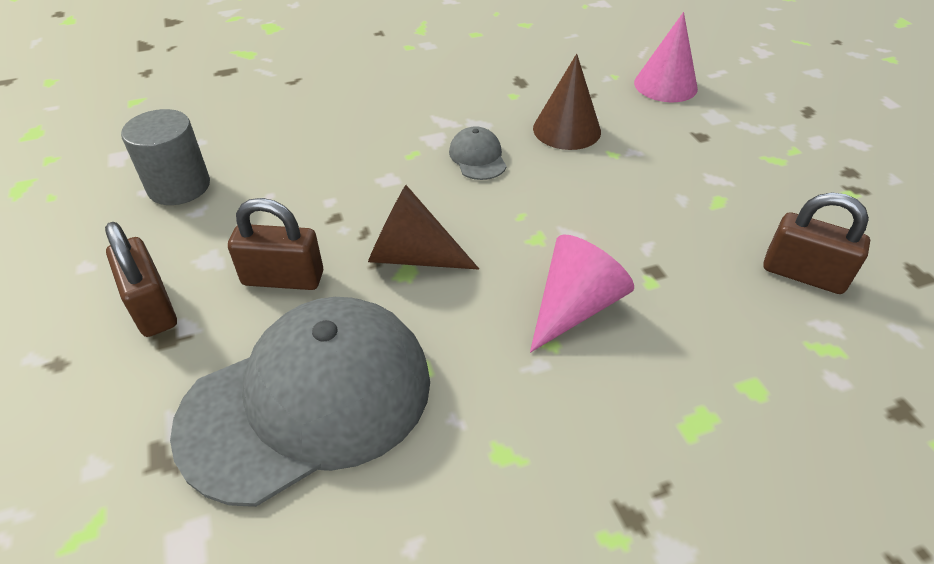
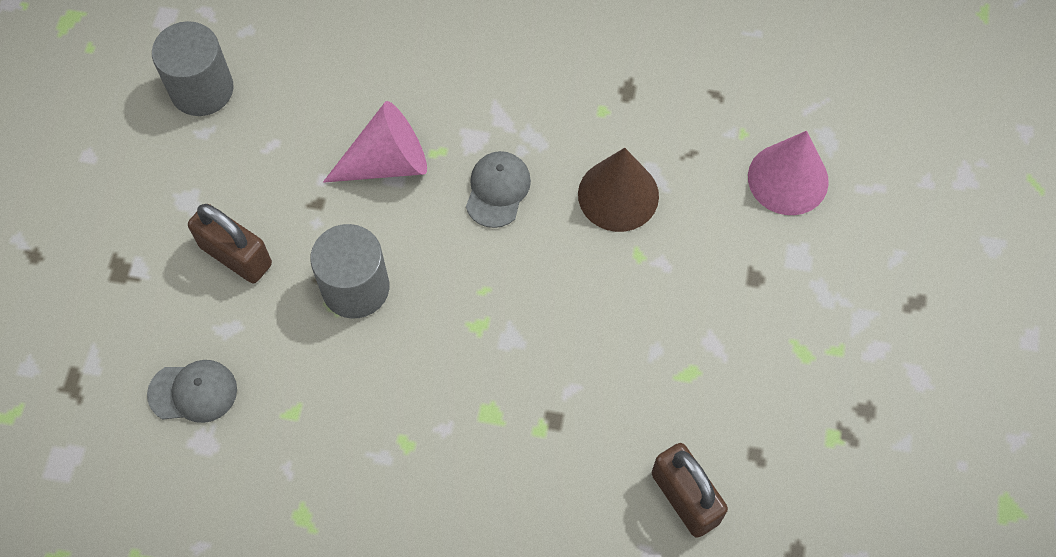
camera: 30 degrees right, 20 degrees up
(152, 307) = (122, 233): brown padlock -> none
(308, 401) = (193, 392): grey cap -> grey cap, size x0.40
(412, 256) = (355, 287): brown cone -> grey cylinder
(574, 307) = (453, 418): pink cone -> pink cone (387, 162)

